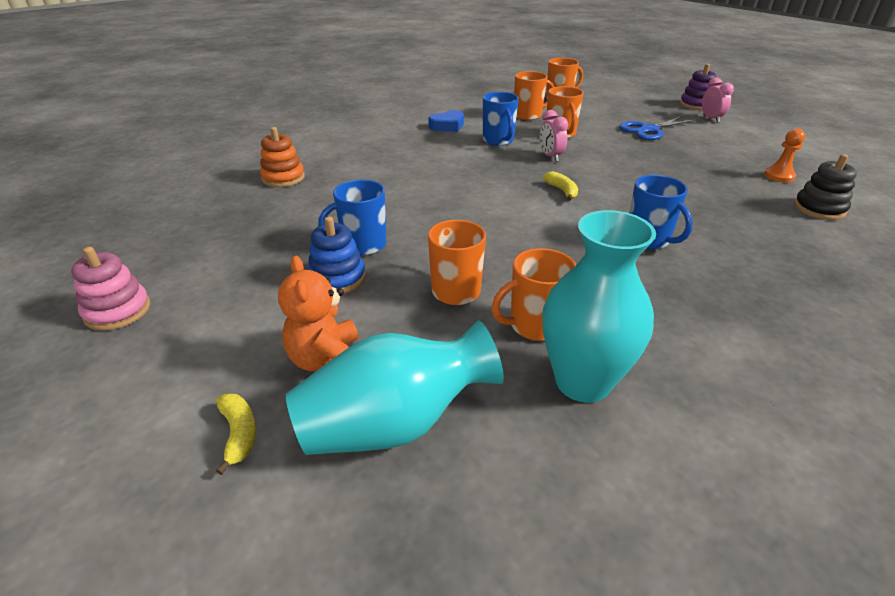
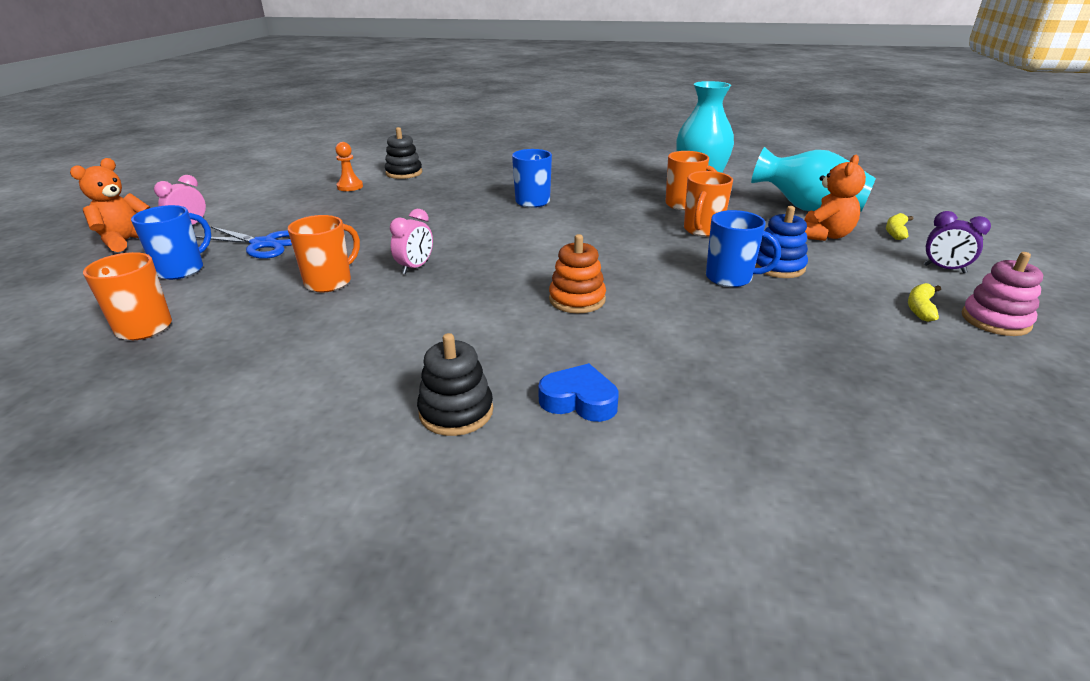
camera: 130 degrees left, 5 degrees down
(164, 372) = (944, 269): none -> purple clock
(283, 178) = (737, 400): orange stacking toy -> orange stacking toy (577, 299)
(391, 130) = (456, 412): none -> black stacking toy
(447, 126) = (378, 369): blue heart -> blue heart (579, 400)
(498, 141) = (399, 309): blue mug -> blue mug (182, 270)
(528, 115) = (261, 325): orange mug -> none
(562, 191) = (495, 241): yellow banana -> yellow banana (920, 308)
(696, 105) = (126, 241): purple stacking toy -> orange teddy bear

